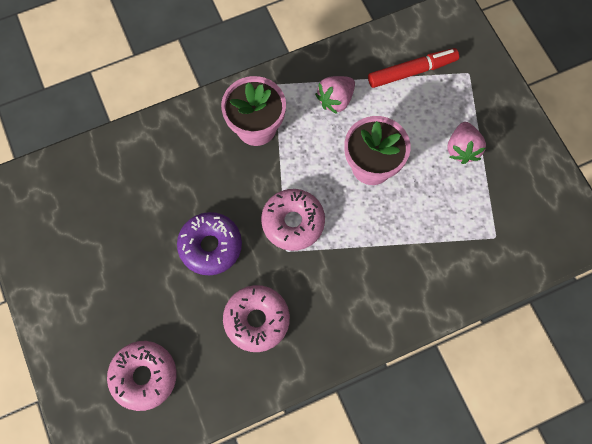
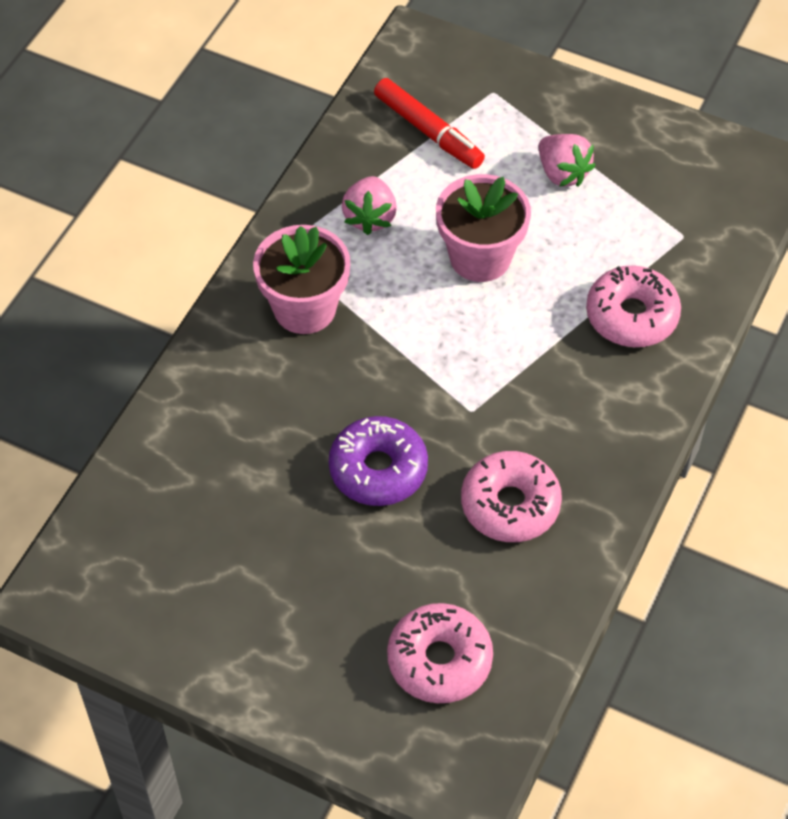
camera: 40 degrees left, 15 degrees down
(293, 222) = (449, 376): pink donut -> pink donut (631, 316)
(412, 71) = (428, 131): red marker -> red marker turned 105 degrees clockwise

